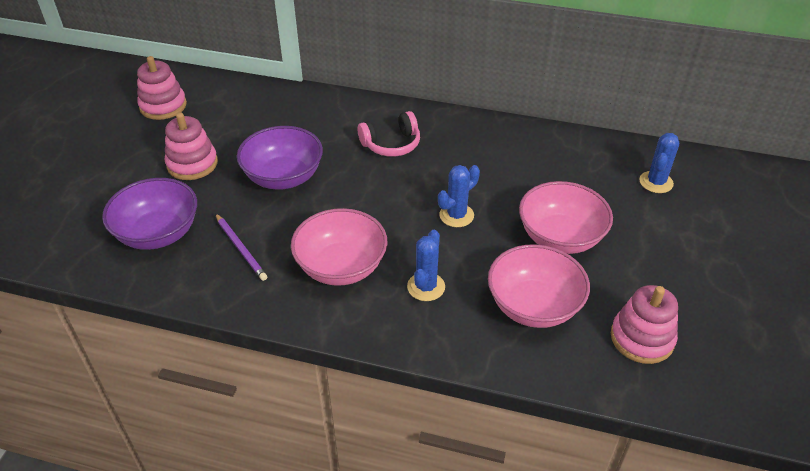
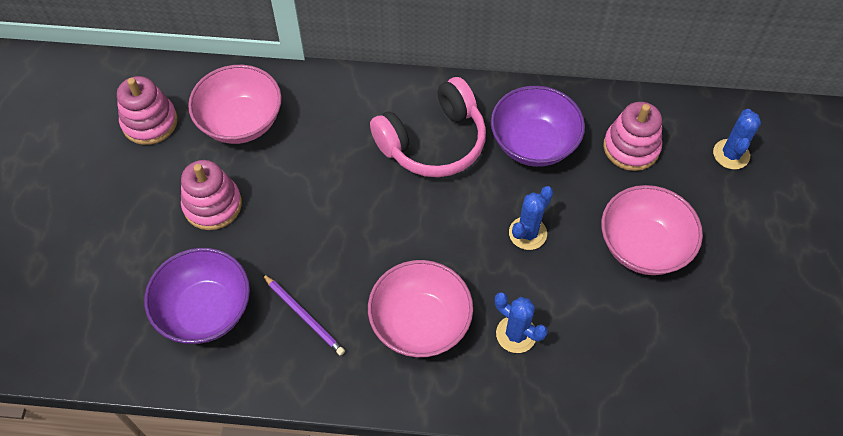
camera: 10 degrees left, 15 degrees up
(283, 177) = (323, 209): purple bowl -> purple bowl (533, 144)
(391, 144) = (433, 142): pink headphones -> pink headphones, size x1.56
(426, 287) = (516, 334): blue cactus -> blue cactus turned 60 degrees counterclockwise
(533, 306) = (632, 340): pink bowl -> pink bowl (241, 122)
(642, 338) = (746, 362): pink stacking toy -> pink stacking toy (631, 147)

